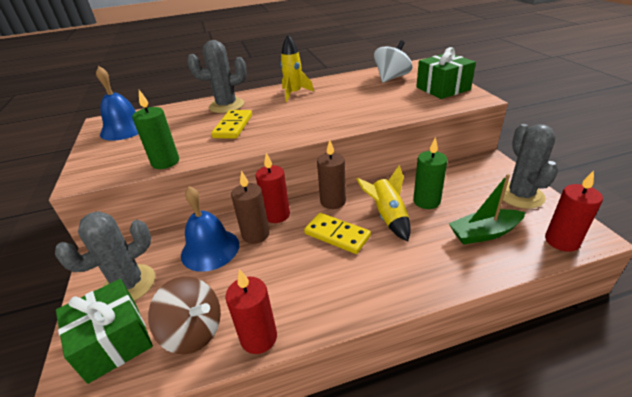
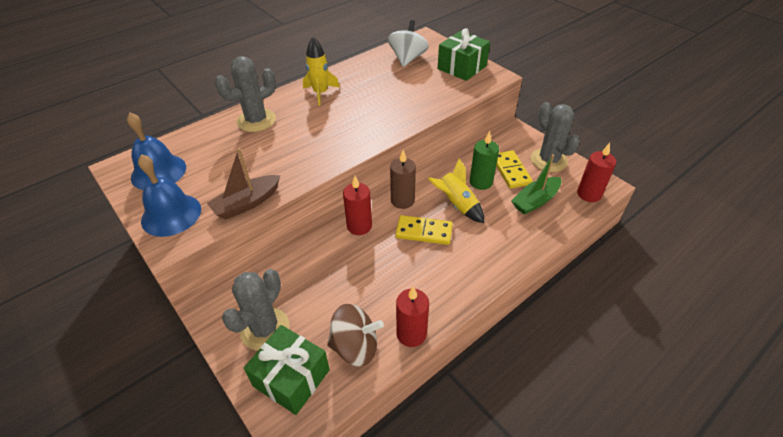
camera: 25 degrees left, 10 degrees up
(165, 162) = (247, 203): green candle -> brown boat
(210, 249) = (318, 275): blue bell -> blue bell (171, 214)
(233, 126) = (285, 147): yellow domino -> yellow domino (510, 171)
(256, 234) = (352, 250): brown candle -> none

